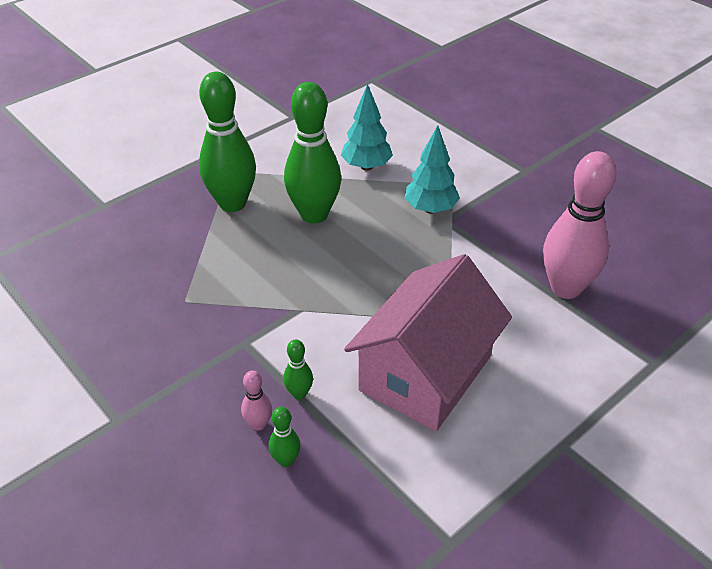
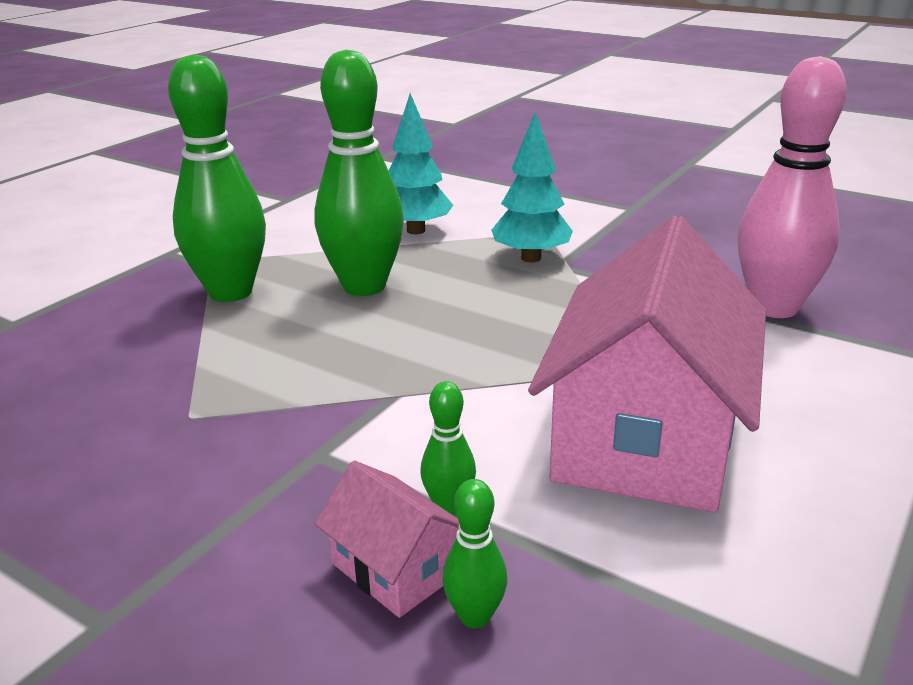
camera: 15 degrees left, 15 degrees down
(258, 424) = (395, 569): pink bowling pin -> pink house

